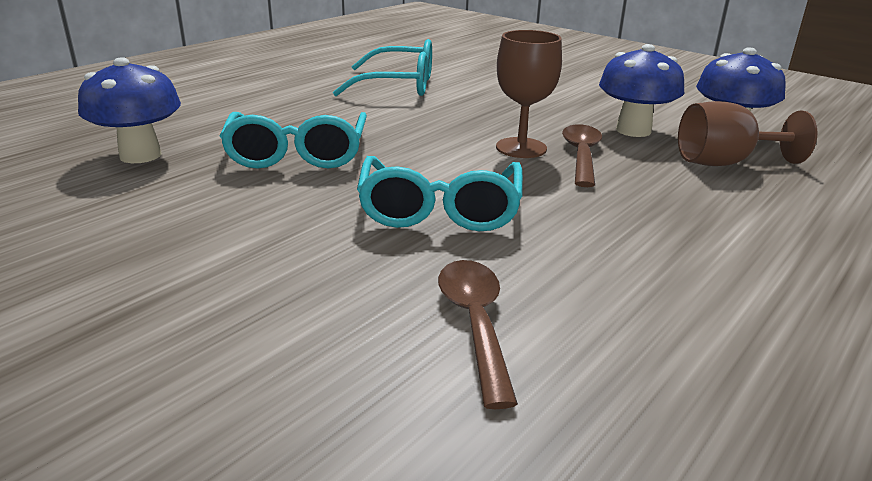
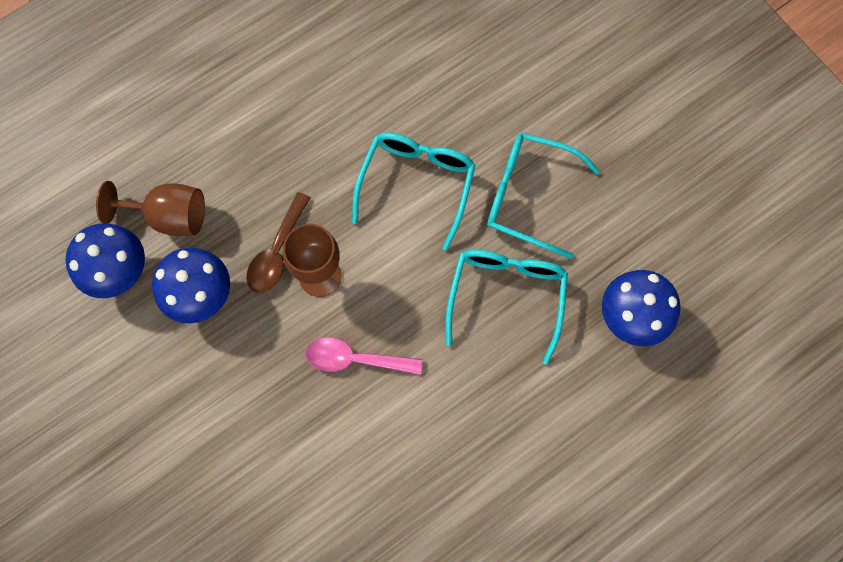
camera: 165 degrees left, 45 degrees up
(399, 85) = (384, 473): turquoise glasses -> turquoise glasses (528, 196)
(453, 117) = (355, 359): none -> pink spoon
(475, 323) = (430, 69): brown spoon -> none

